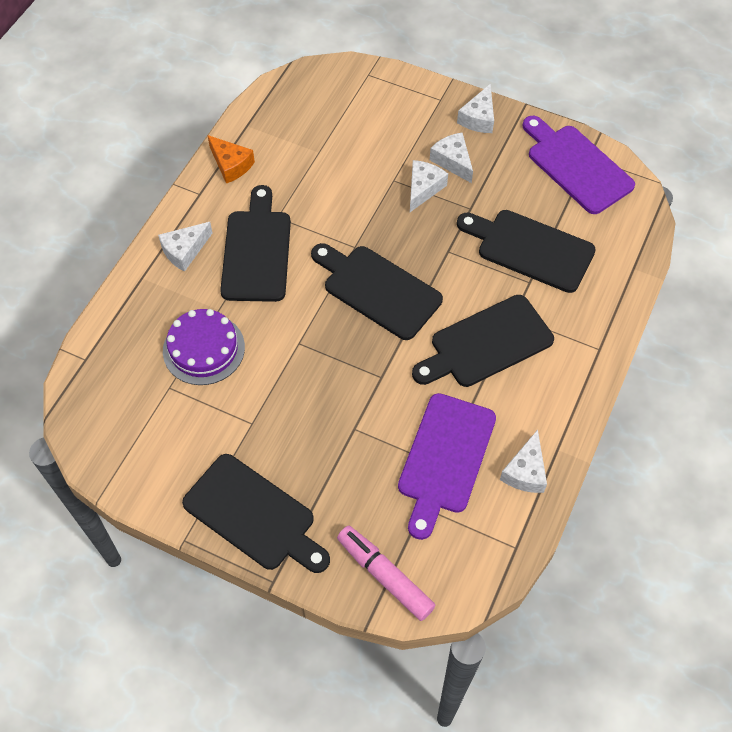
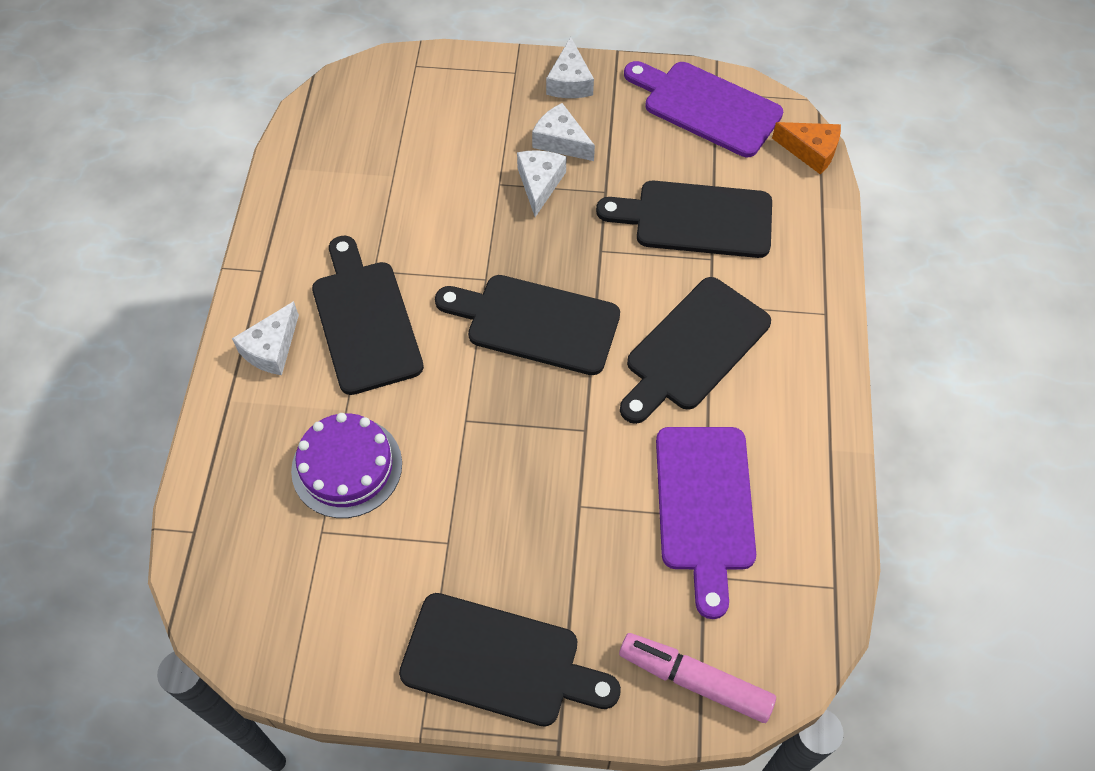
camera: 20 degrees left, 0 degrees up
(231, 165) = (288, 223): orange cheese -> orange cheese (811, 151)
(525, 471) = (805, 489): white cheese -> none

